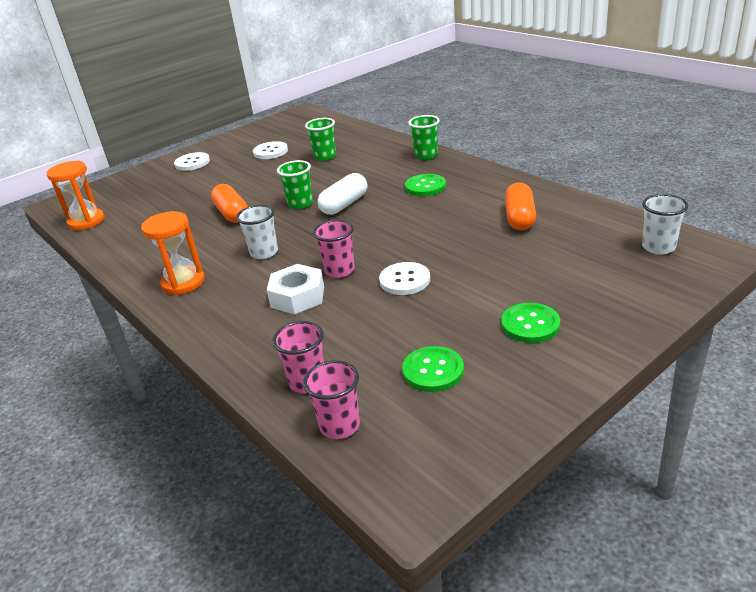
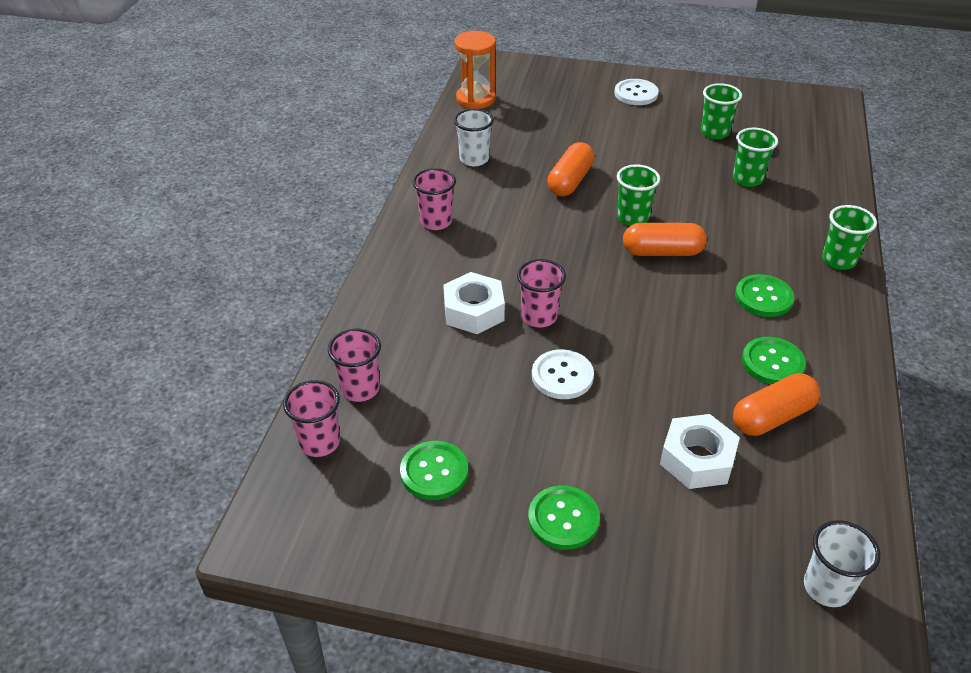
camera: 50 degrees right, 10 degrees up
(183, 283) = (436, 221): orange hourglass -> pink cup
(264, 252) = (524, 245): white cup -> white cup (474, 159)
(270, 152) = (714, 132): white button -> green cup
(344, 204) = (662, 252): white capsule -> orange capsule
(479, 202) = (772, 362): none -> green button
(527, 254) = (697, 459): none -> white nut

